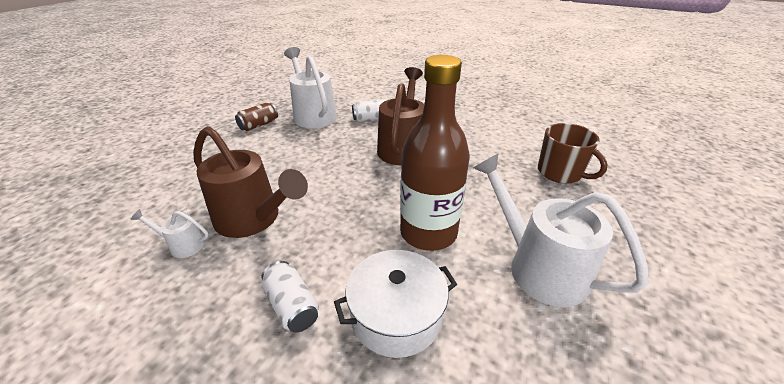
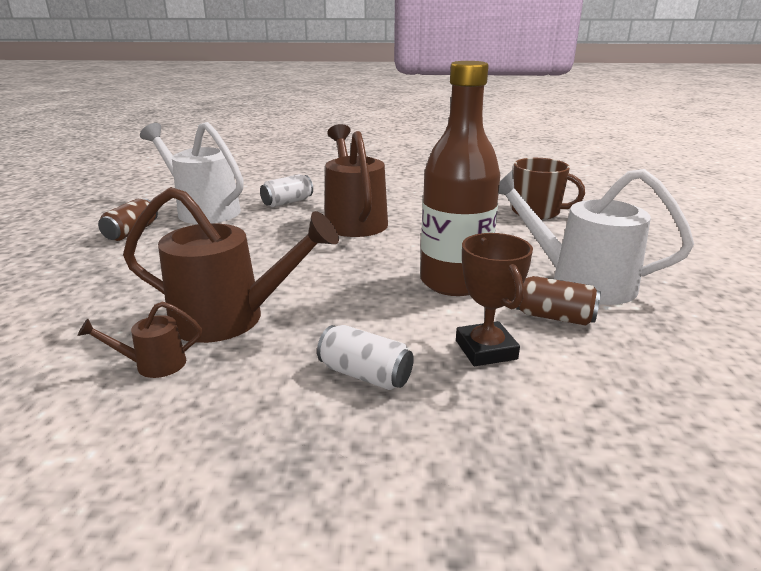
camera: 25 degrees left, 10 degrees down
(182, 245) = (152, 365): white watering can -> brown watering can
(396, 315) = (486, 350): white pot -> brown trophy
(482, 300) = (554, 317): none -> brown can

